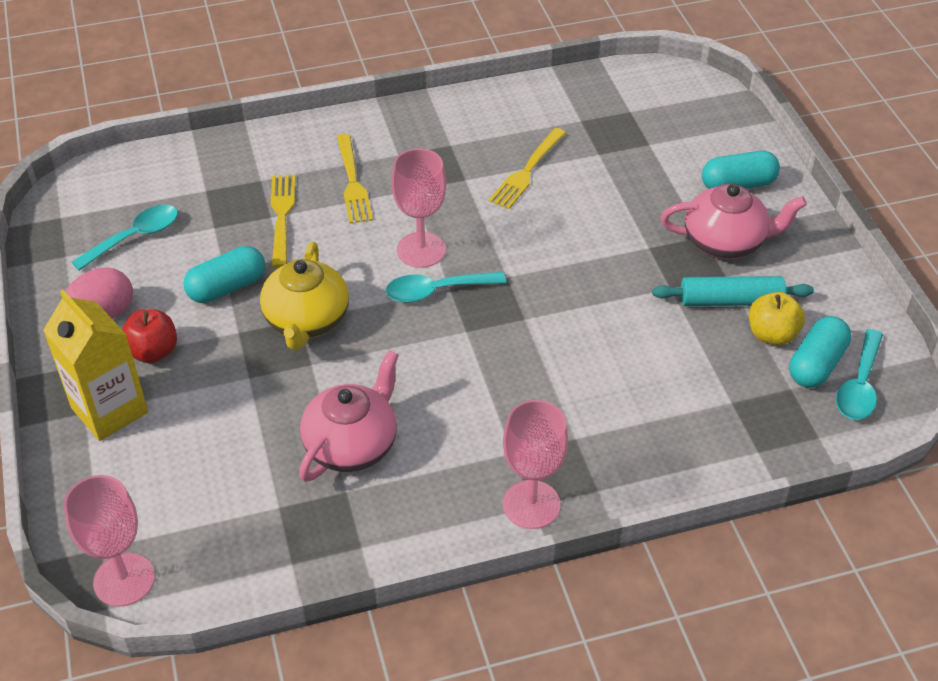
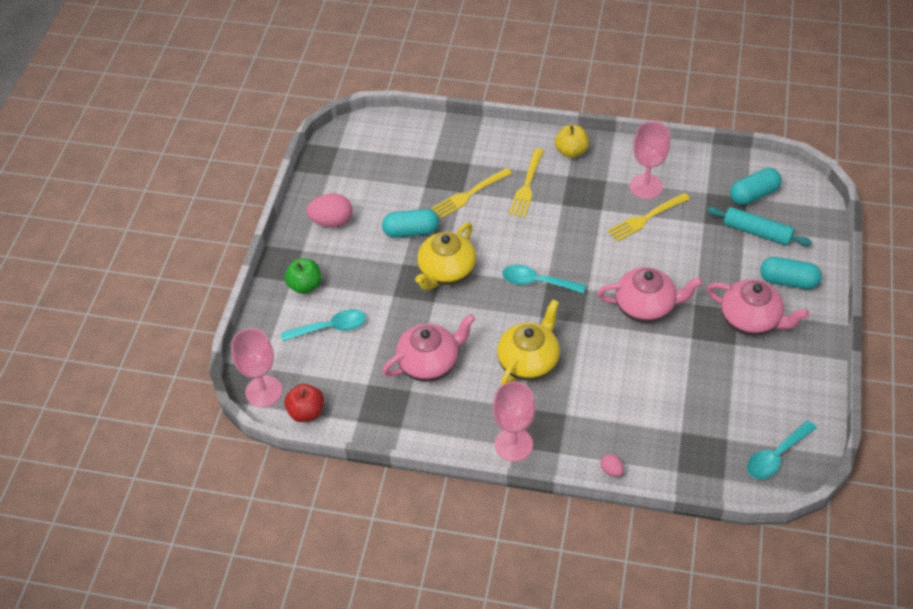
camera: 30 degrees right, 5 degrees up
(109, 410) = (305, 285): yellow carton -> green apple
(135, 237) = (375, 177): turquoise spoon -> turquoise spoon (330, 327)
(153, 352) = (347, 257): red apple -> red apple (306, 412)
(282, 216) = (469, 194): yellow fork -> yellow fork turned 150 degrees counterclockwise
(421, 250) = (543, 250): pink goblet -> pink goblet (646, 186)
(486, 391) = (529, 361): none -> yellow teapot
(592, 271) = (646, 307): none -> pink teapot
(678, 484) = (611, 470): none -> pink egg
(730, 301) = (726, 363): turquoise rolling pin -> turquoise rolling pin (757, 232)
(772, 335) = (739, 397): yellow apple -> yellow apple (571, 151)
(816, 364) = (756, 430): turquoise capsule -> turquoise capsule (753, 195)

